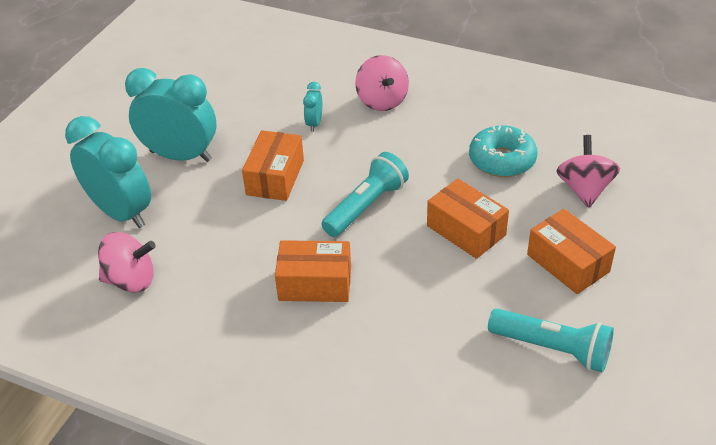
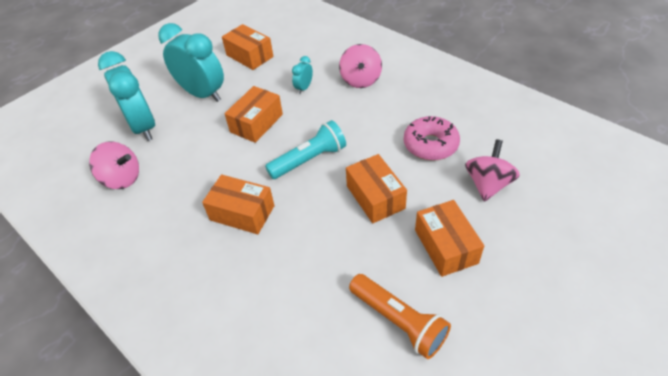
camera: 20 degrees right, 5 degrees up
(218, 96) = (249, 56): none -> orange box
(502, 160) = (430, 145): turquoise donut -> pink donut
(552, 349) = (398, 321): turquoise flashlight -> orange flashlight

